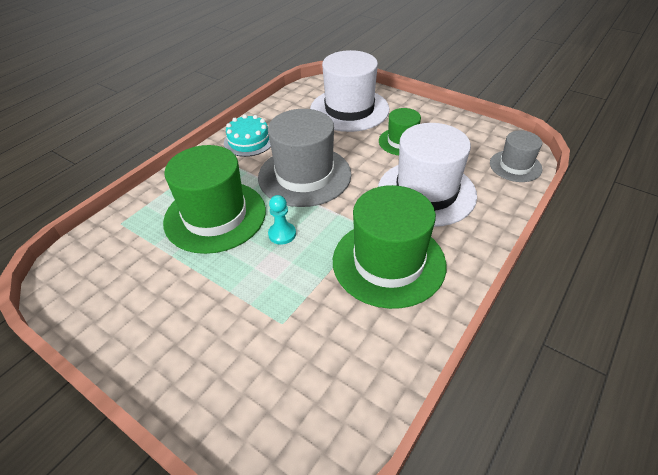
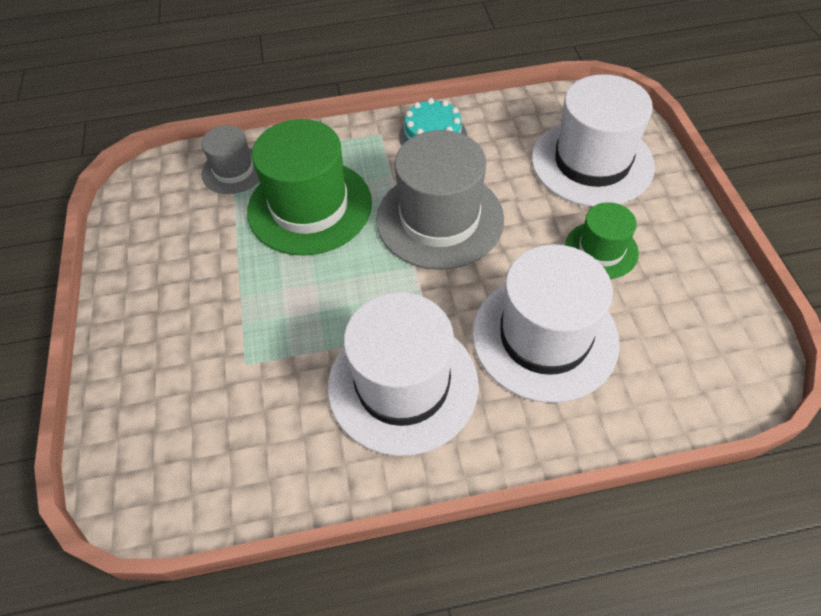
camera: 45 degrees right, 10 degrees up
(282, 234) = (343, 272): turquoise pawn -> none
(388, 262) = (402, 384): green hat -> white hat
(515, 166) = (707, 389): grey hat -> grey hat (234, 170)

